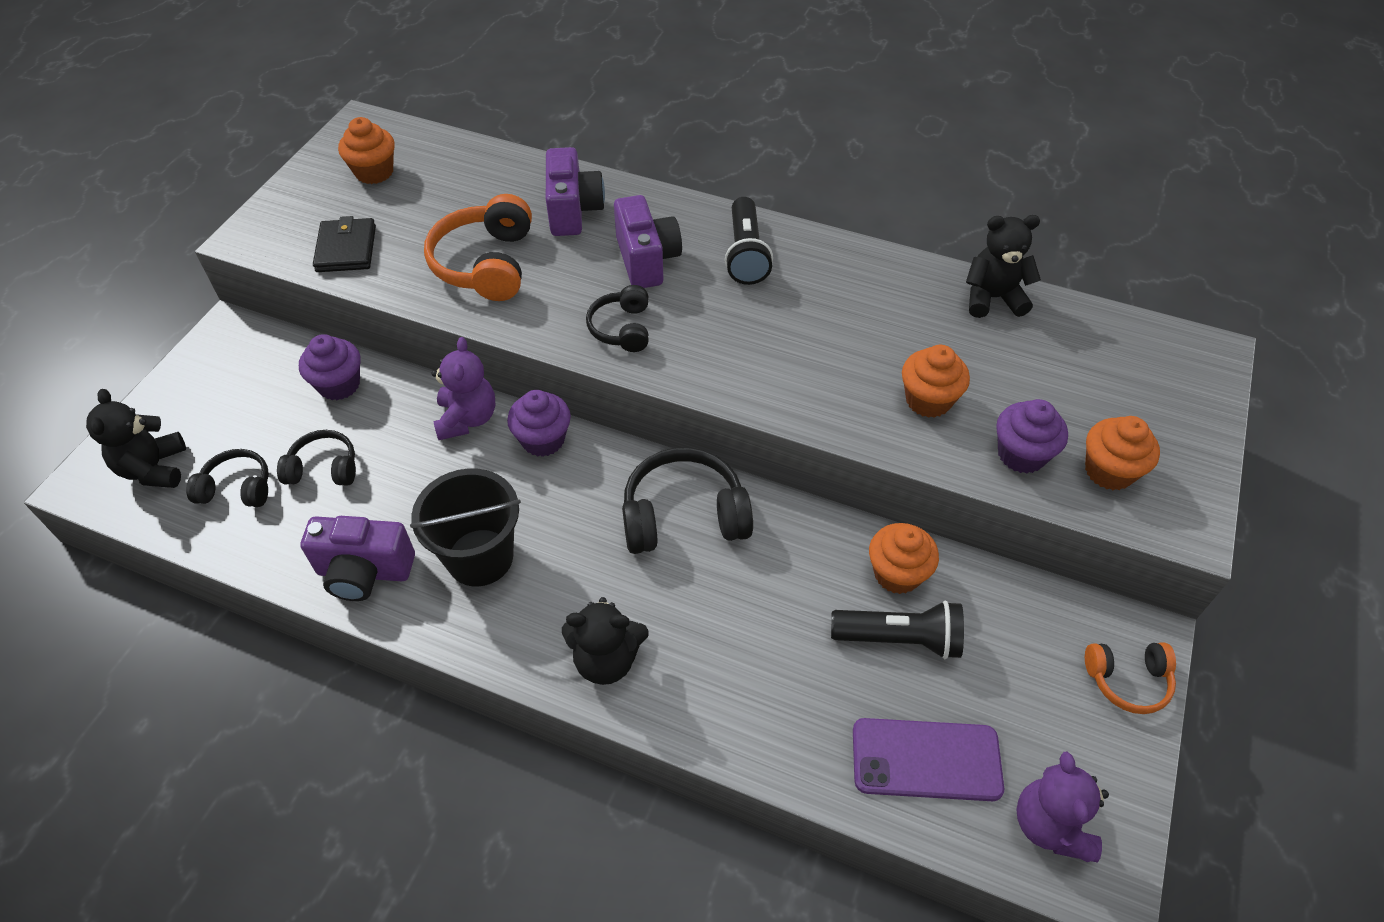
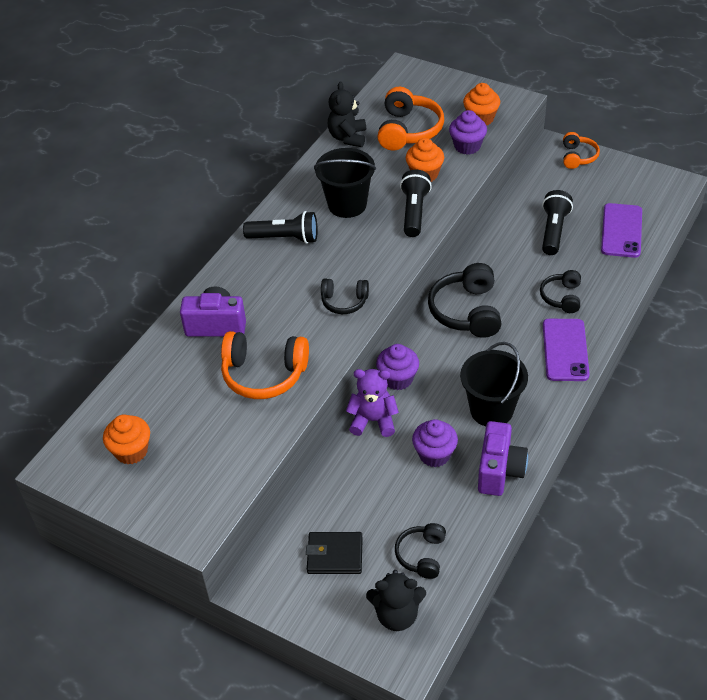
camera: 80 degrees left, 5 degrees down
(324, 468) = (409, 502): black headphones -> black headphones (562, 297)
(339, 385) = (327, 501): purple cupcake -> purple cupcake (434, 454)
(346, 249) = (226, 462): black wallet -> black wallet (335, 555)
(606, 659) = (565, 350): black teddy bear -> purple phone
(647, 260) = (280, 287): purple camera -> none
(830, 393) = (414, 212): none -> black flashlight
(831, 312) = (347, 204): none -> black bucket
(897, 573) = (513, 226): orange cupcake -> none
(1037, 371) = (408, 130): none -> orange headphones
(1050, 825) = (652, 195): purple teddy bear -> none

